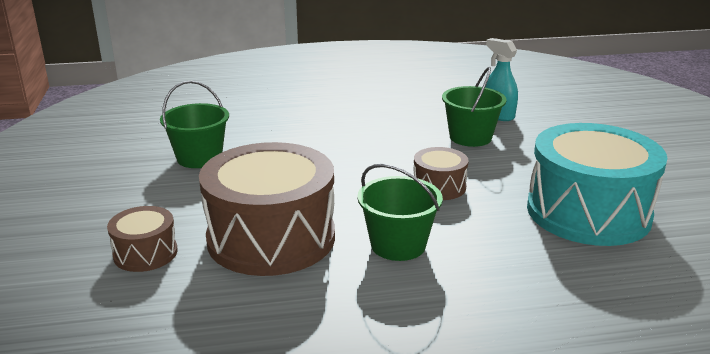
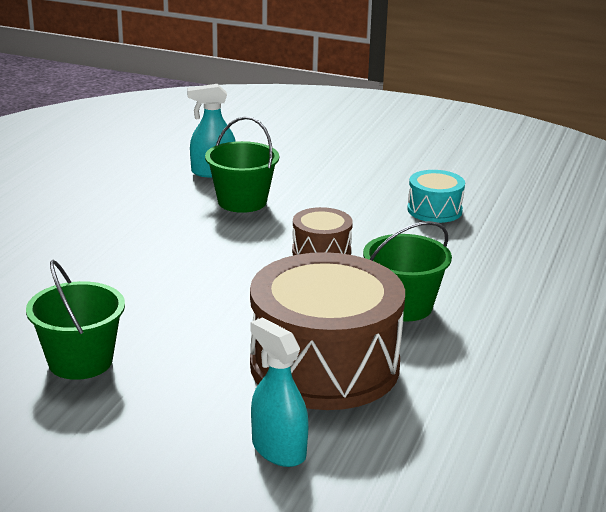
camera: 60 degrees left, 0 degrees up
(145, 253) = (278, 449): brown drum -> turquoise spray bottle
(588, 212) = (434, 210): turquoise drum -> turquoise drum, size x0.47

